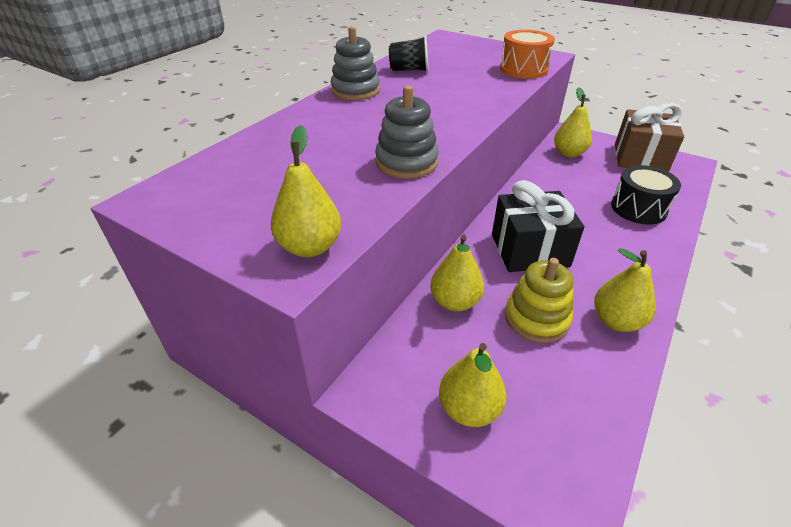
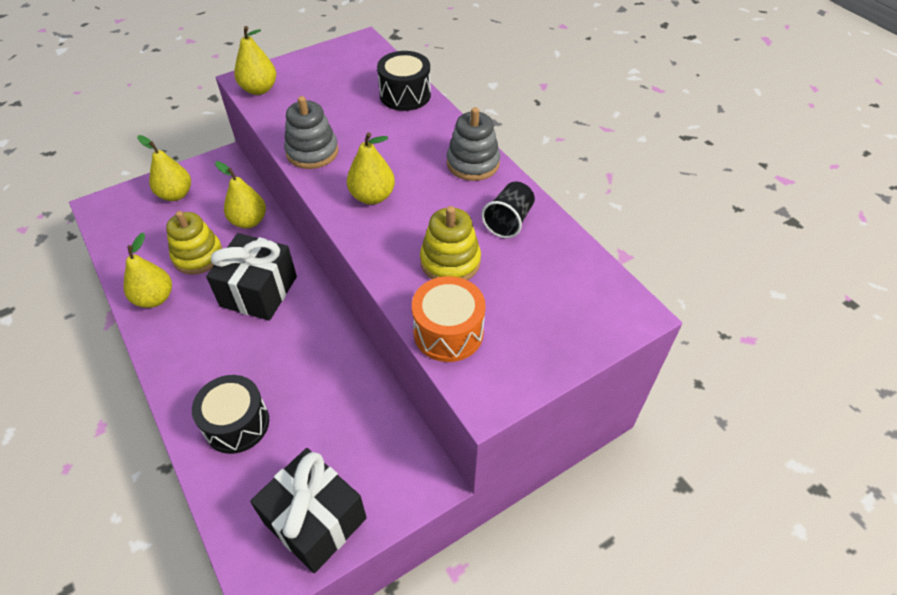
camera: 115 degrees right, 10 degrees up
(267, 140) = (405, 95): none -> black drum
(468, 79) = (450, 261): none -> yellow stacking toy
(568, 153) = (379, 437): yellow pear -> yellow pear (372, 196)
(640, 158) = (315, 520): brown gift -> black gift

